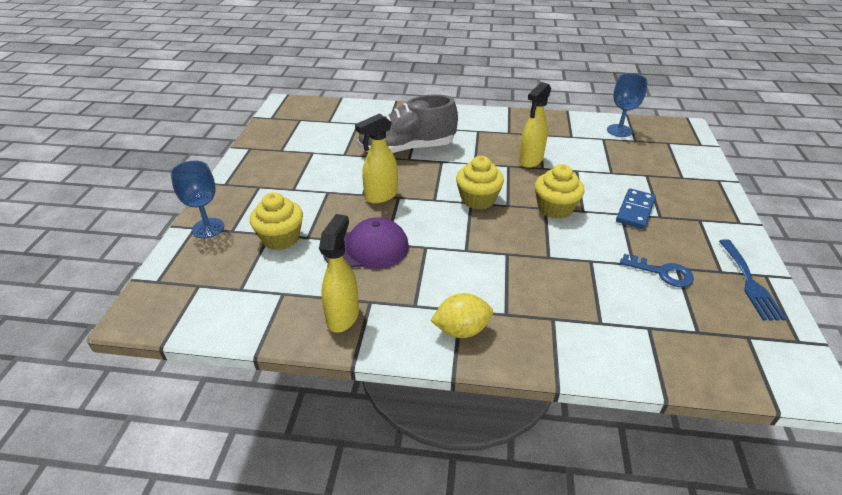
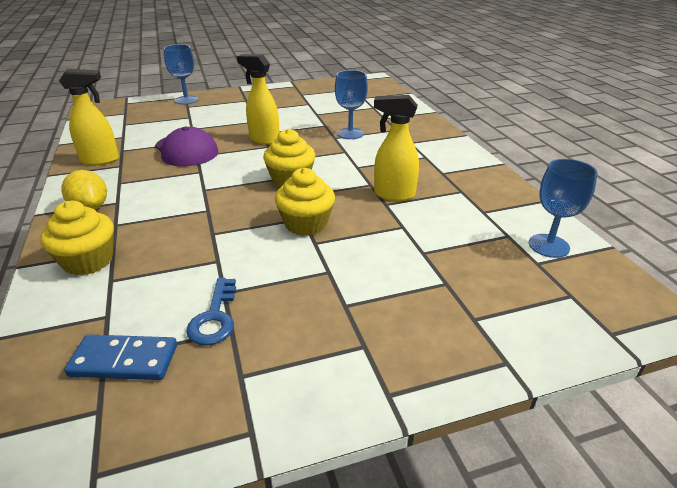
camera: 65 degrees right, 5 degrees down
(281, 238) = (185, 121): yellow cupcake -> yellow cupcake (88, 261)
(407, 149) = (350, 133): grey shoe -> blue goblet
(635, 211) = (343, 281): blue domino -> blue domino (124, 360)
(750, 283) = (223, 411): blue fork -> none

